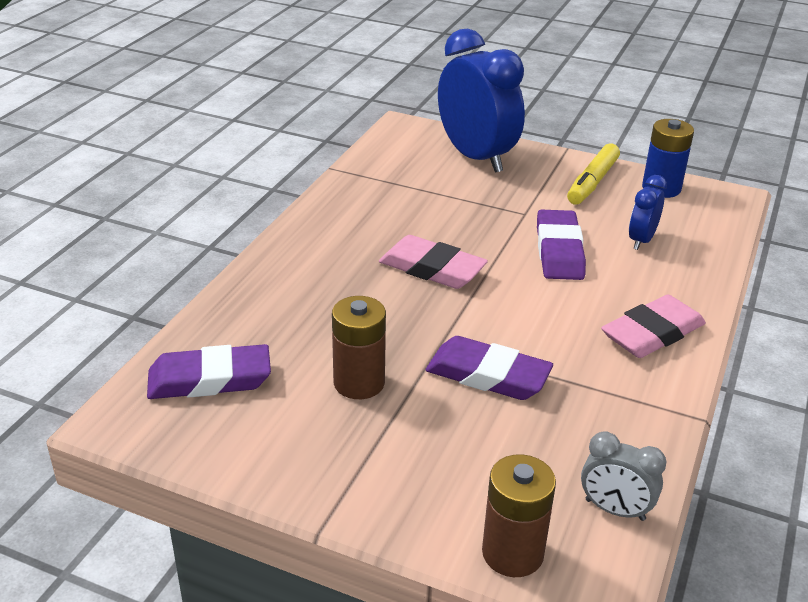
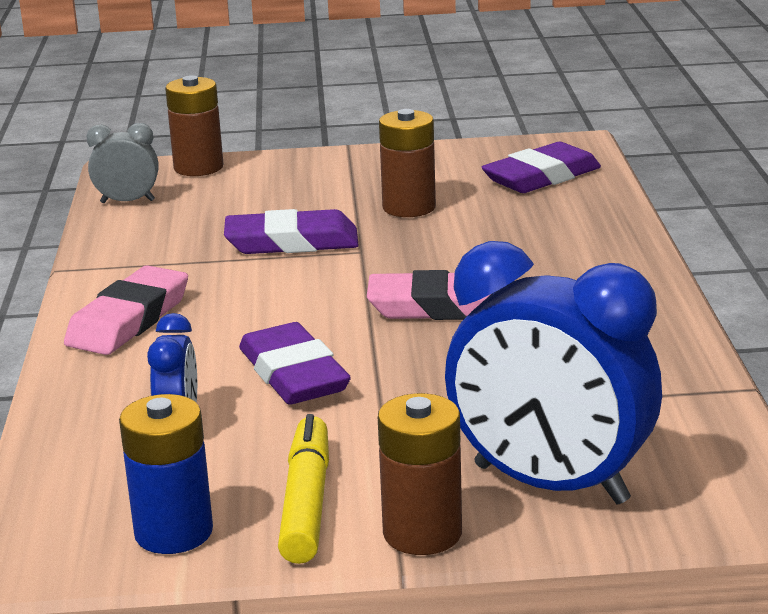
camera: 155 degrees right, 10 degrees down
(548, 156) = (422, 533): none -> brown battery

